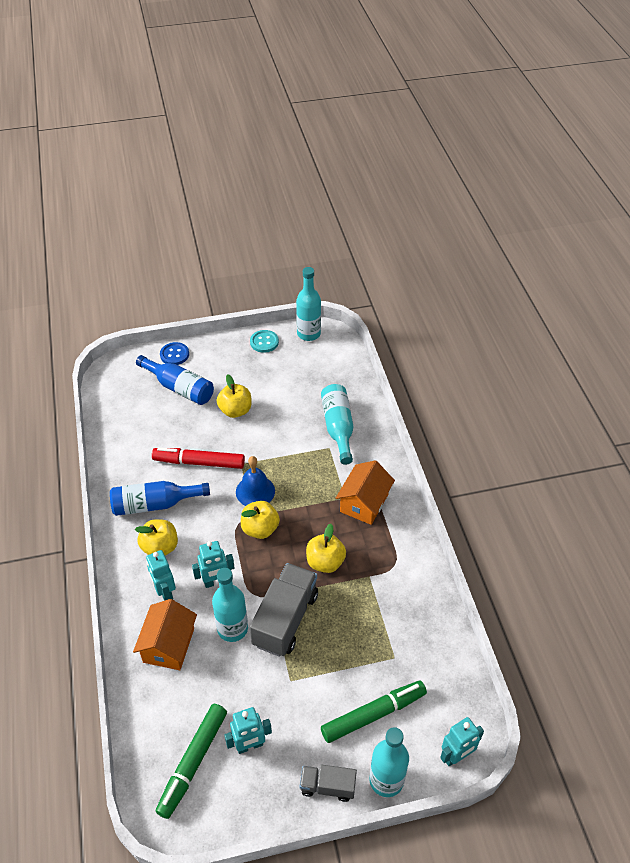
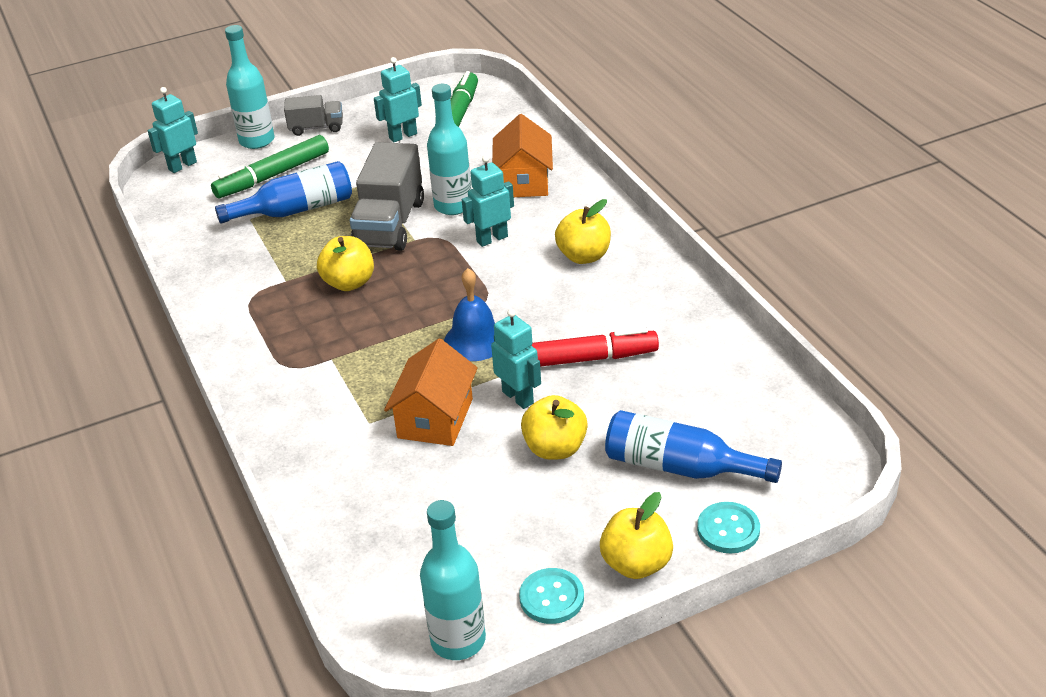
camera: 170 degrees right, 10 degrees down
(155, 504) = (619, 297): blue bottle -> blue bottle (296, 210)
(165, 592) = (553, 219): turquoise robot -> turquoise robot (518, 397)
(174, 354) = (728, 529): blue button -> turquoise button
(260, 529) = (451, 299): yellow apple -> yellow apple (636, 564)
(338, 427) = (358, 457): turquoise bottle -> none
(364, 503) = (300, 357): orange house -> orange house (435, 418)

